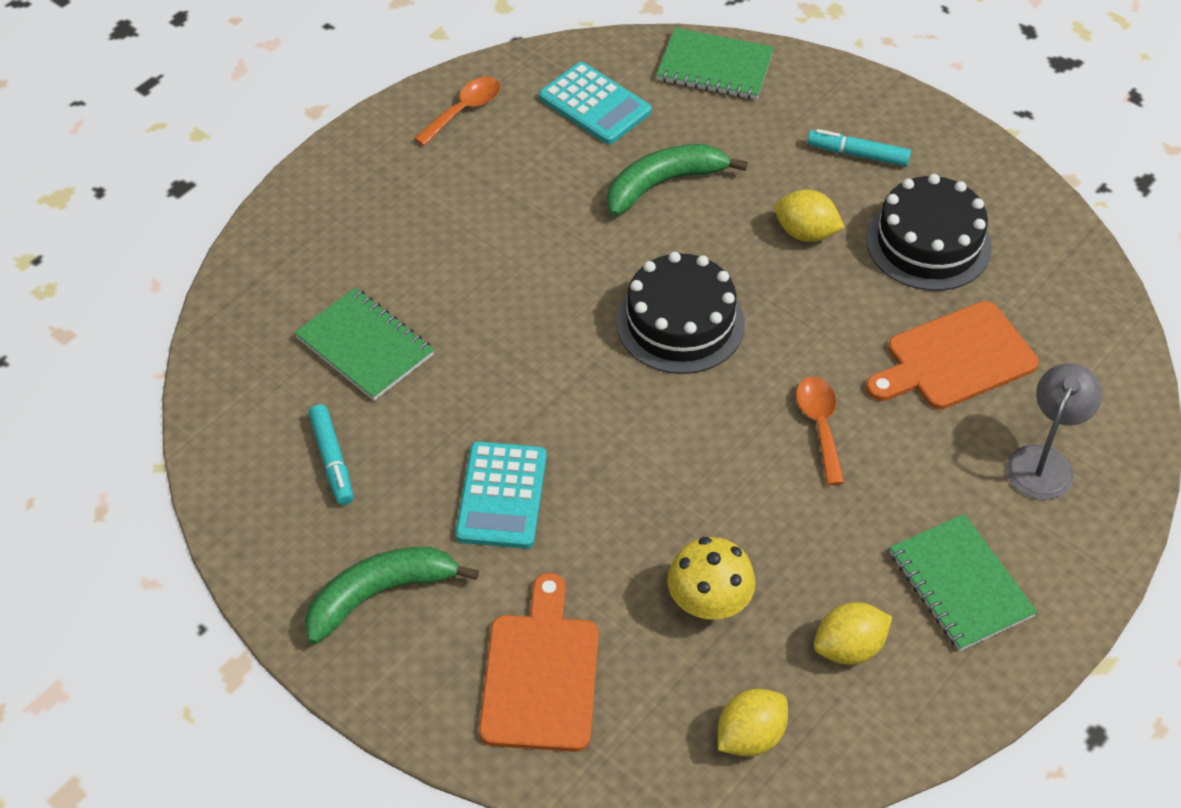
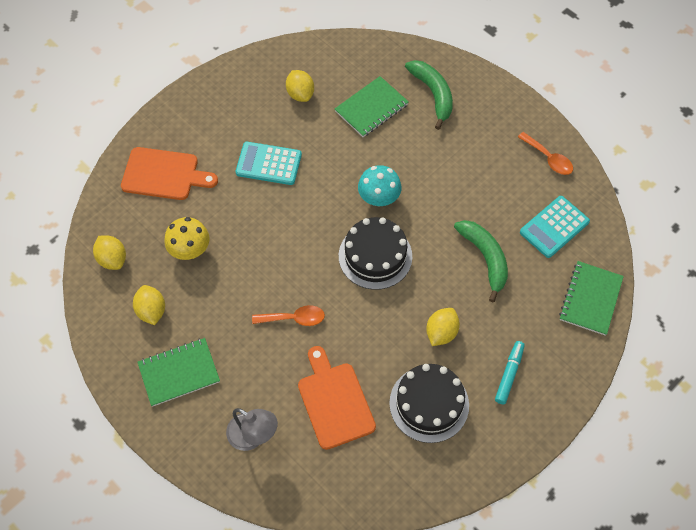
camera: 95 degrees right, 10 degrees up
(332, 460) = (300, 94): turquoise marker -> yellow lemon
(380, 594) = (220, 112): green banana -> green banana (433, 94)
(562, 324) = (379, 198): none -> turquoise mushroom

